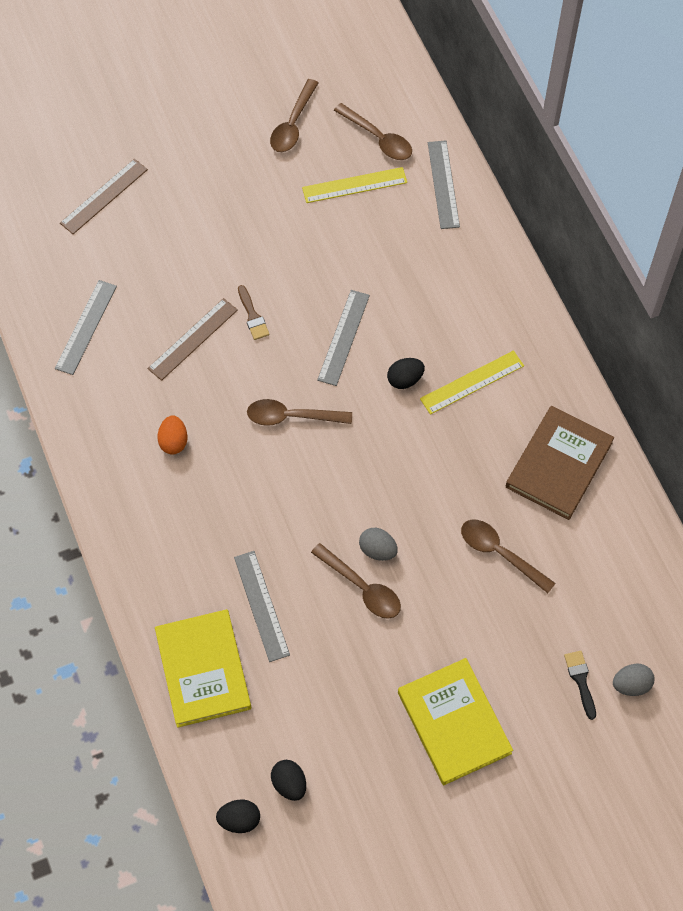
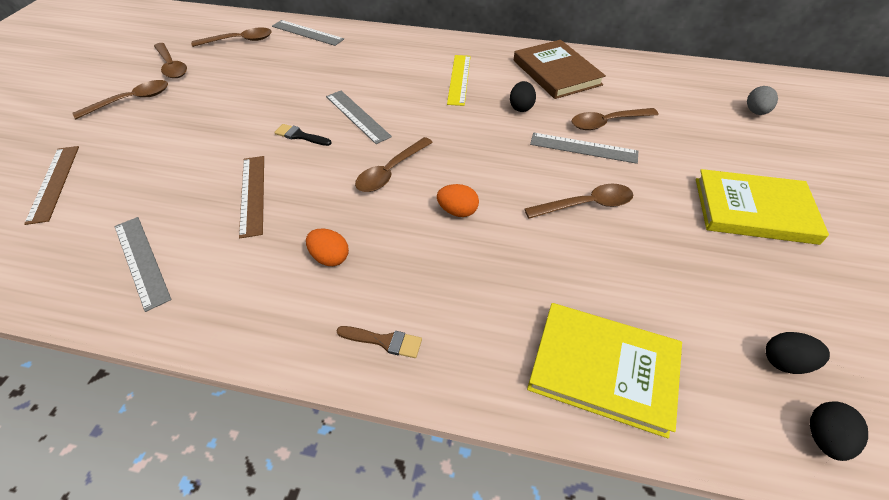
camera: 55 degrees left, 15 degrees down
(224, 145) = (131, 101): none -> brown spoon
(252, 316) = (280, 151): brown brush -> brown brush (384, 341)
(261, 605) = (558, 280): grey ruler -> grey ruler (583, 148)
(283, 496) = (457, 211): none -> orange egg
(354, 185) = (255, 62): yellow ruler -> none
(377, 550) = (556, 180): grey egg -> none
(405, 379) = (424, 104): black egg -> black egg (521, 107)
(580, 680) = (741, 131): black brush -> black brush (300, 136)

